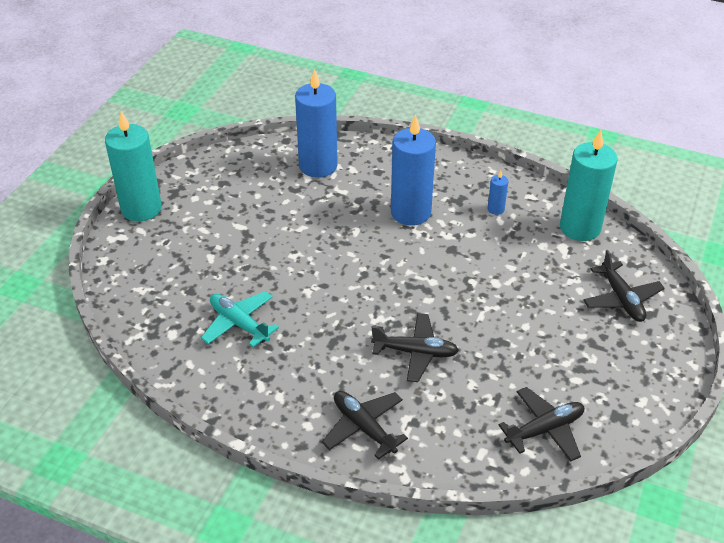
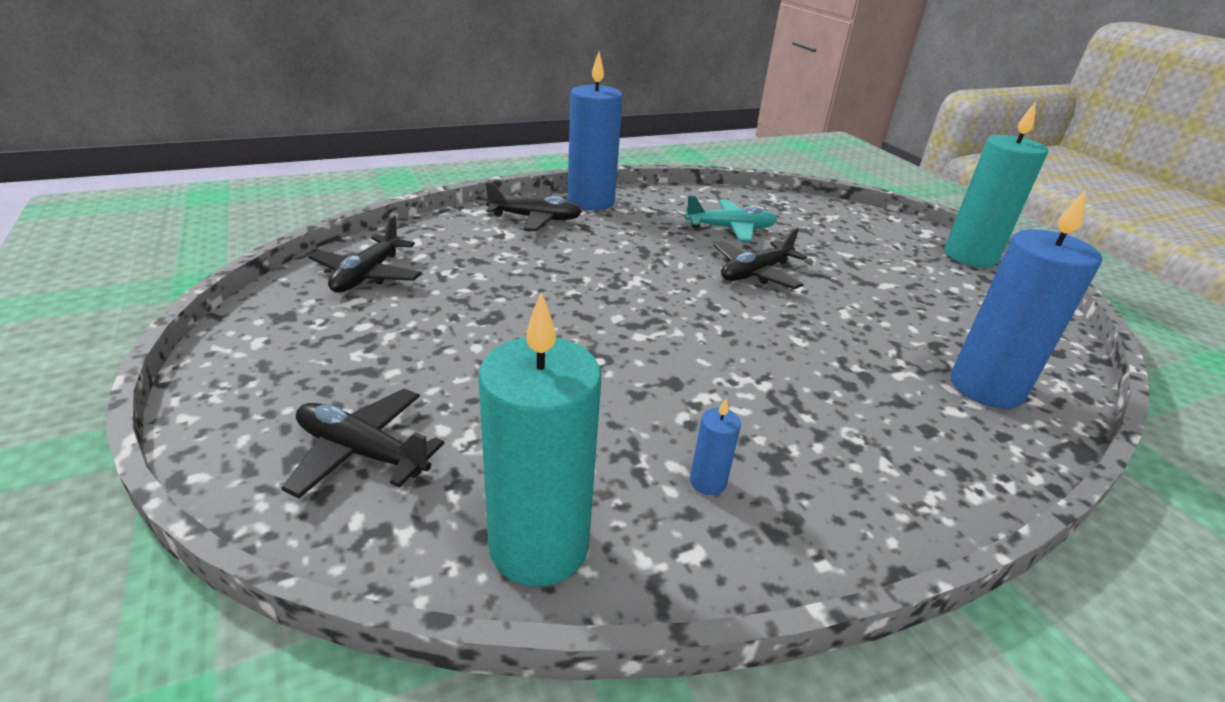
camera: 130 degrees right, 10 degrees down
(410, 212) = (791, 398): blue candle -> blue candle (591, 201)
(415, 352) = (564, 273): black plane -> black plane (755, 273)

